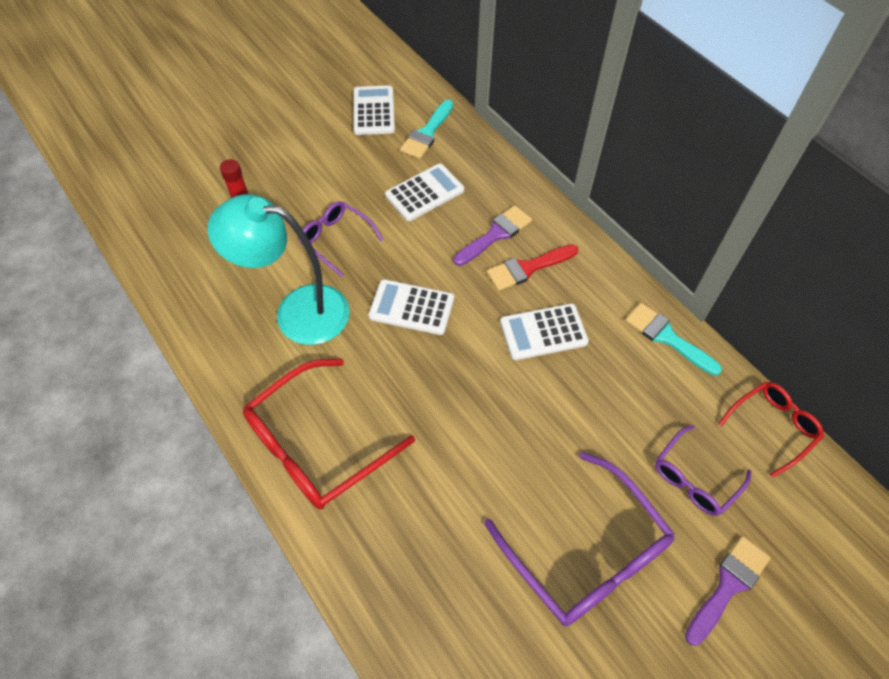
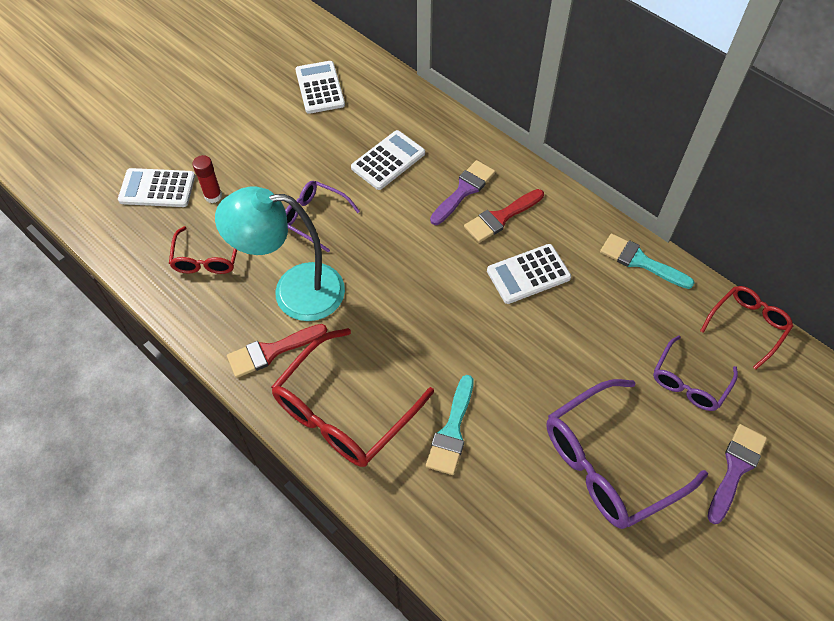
camera: 10 degrees left, 0 degrees up
(220, 264) = (207, 258): none -> red glasses
(259, 369) = (272, 351): none -> red brush
(411, 307) = (401, 271): white calculator -> white calculator (157, 188)
(427, 133) = (377, 102): turquoise brush -> turquoise brush (452, 430)
(586, 553) = (609, 463): purple glasses -> purple glasses turned 105 degrees clockwise

